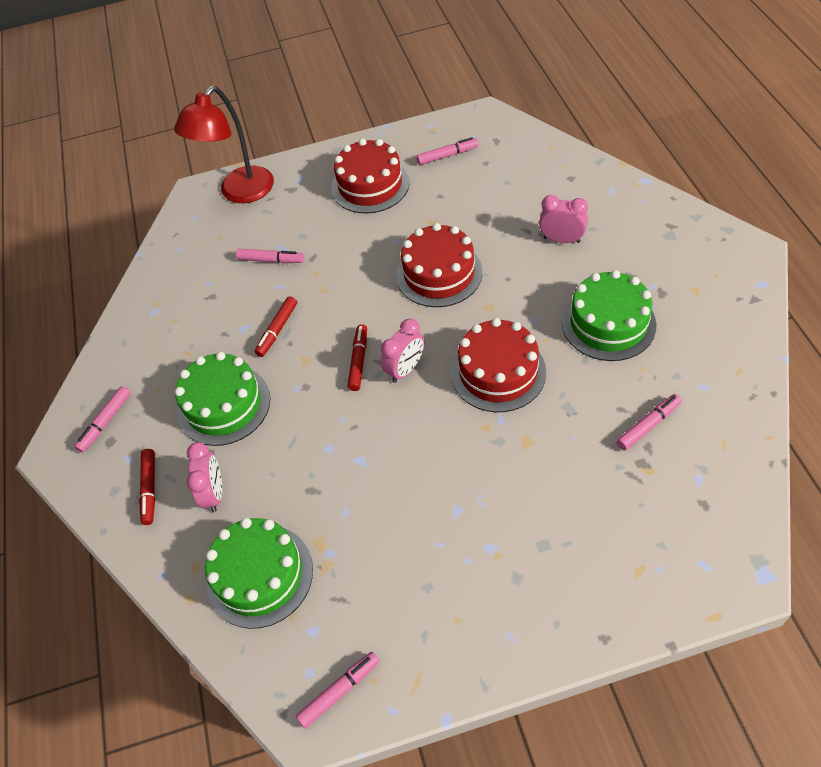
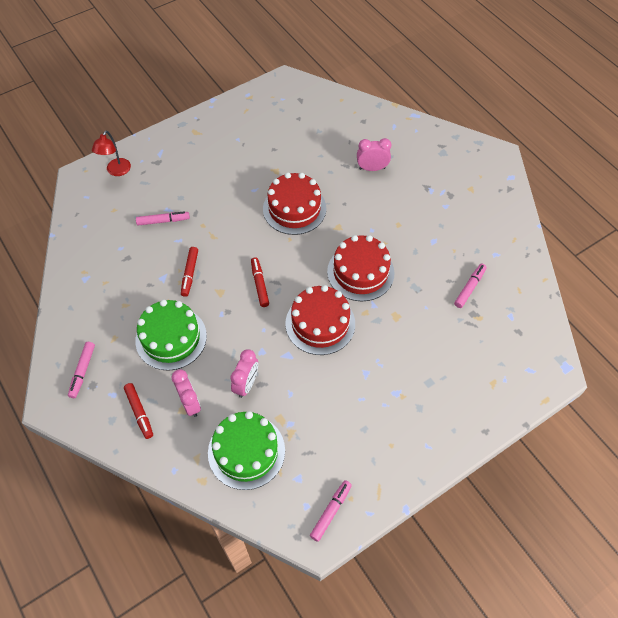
camera: 25 degrees left, 5 degrees up
(240, 193) = (116, 171): red lamp -> red lamp, size x0.56
(370, 185) = (218, 149): red cake -> red cake (320, 323)
(405, 369) = (296, 283): pink clock -> pink clock (246, 384)
(447, 155) = (268, 116): pink marker -> none
(608, 323) = (422, 223): green cake -> none

